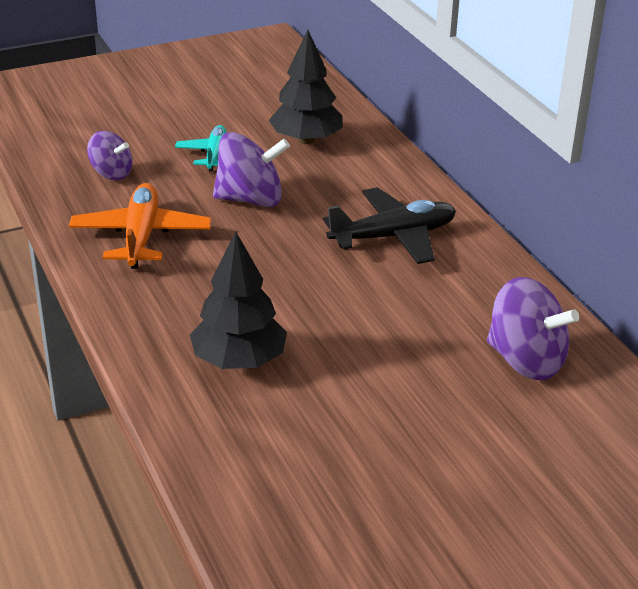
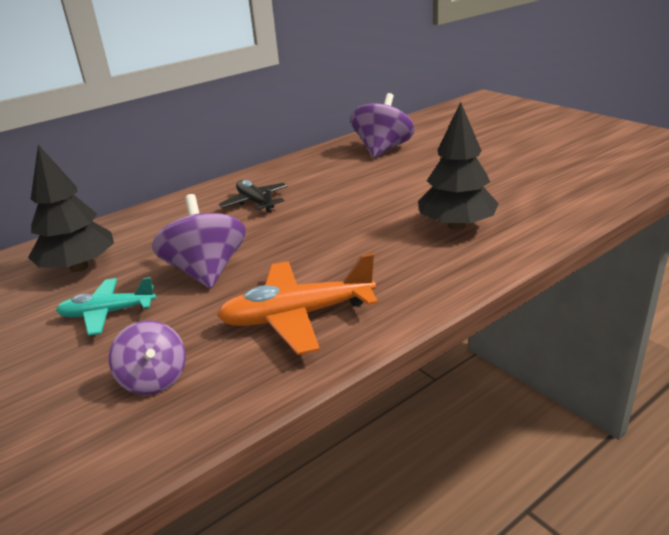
camera: 100 degrees left, 5 degrees down
(111, 173) = (154, 379): purple spinning top -> purple spinning top turned 135 degrees clockwise
(393, 237) = (255, 202): black plane -> black plane, size x0.64

